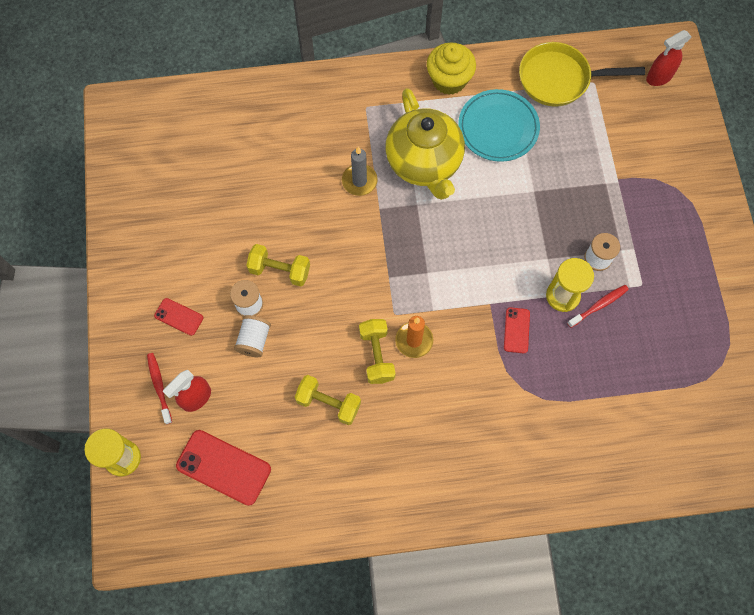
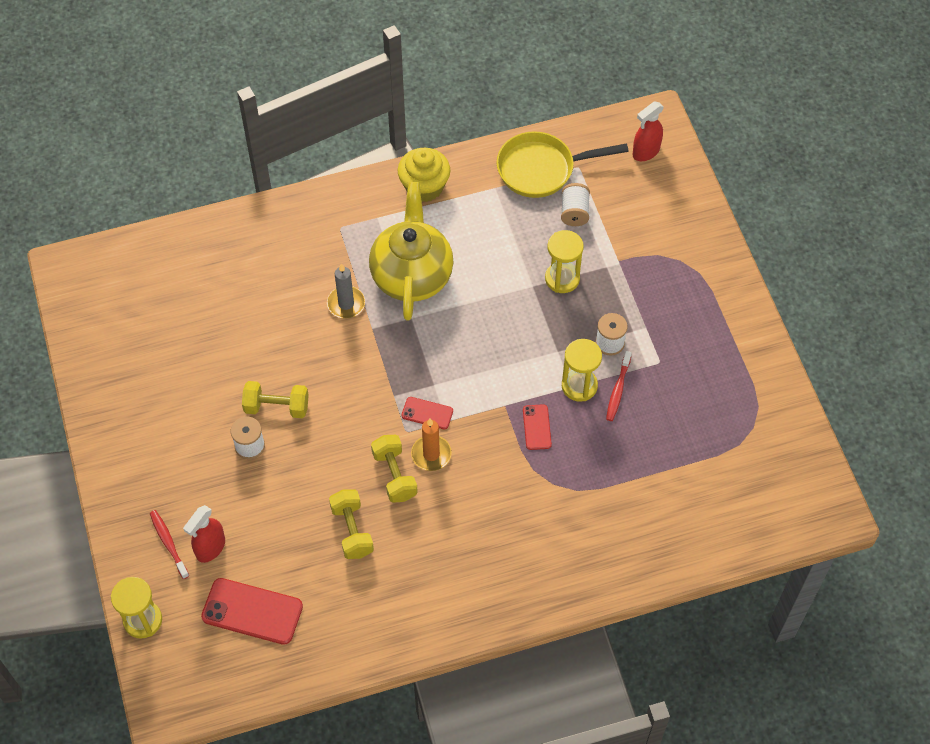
camera: 10 degrees left, 10 degrees down
(179, 317) = (176, 470): red phone -> red phone (427, 413)
(254, 340) = (262, 481): white spool -> white spool (574, 212)
(328, 403) = (352, 530): yellow dumbbell -> yellow dumbbell turned 60 degrees clockwise
(424, 163) = (412, 275): yellow teapot -> yellow teapot turned 150 degrees counterclockwise
(498, 128) = (484, 228): turquoise plate -> none
(562, 188) = (562, 278): none -> yellow hourglass
(598, 306) = (618, 390): red toothbrush -> red toothbrush turned 150 degrees clockwise

